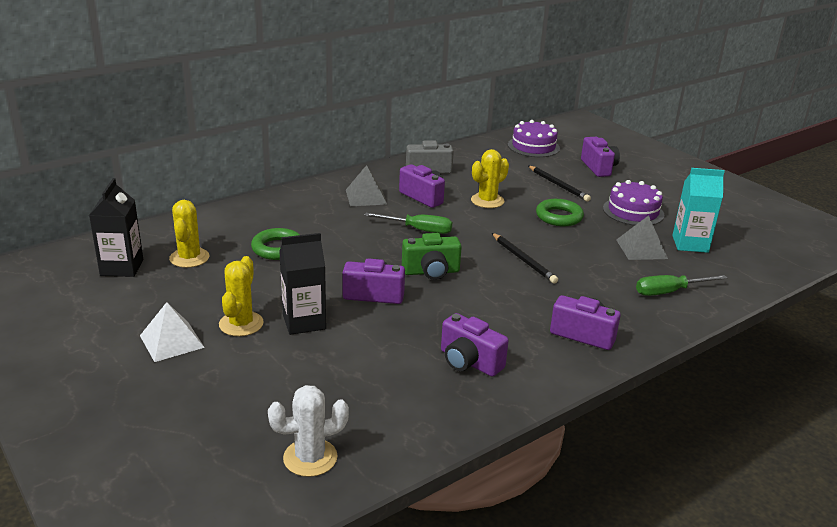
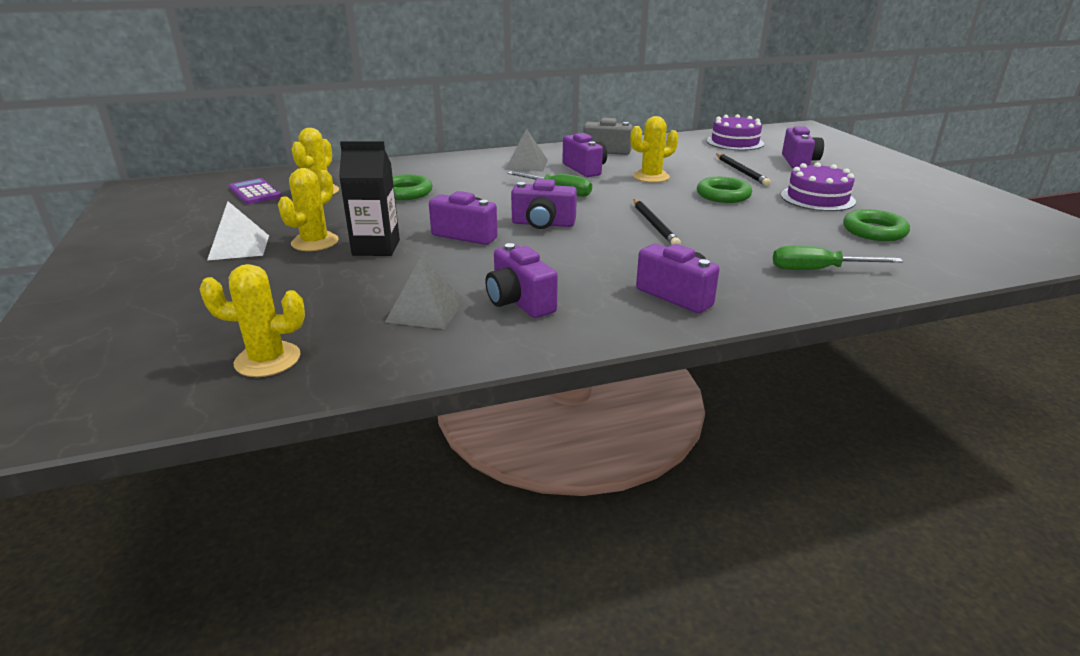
camera: 20 degrees right, 0 degrees up
(122, 267) = (255, 192): black carton -> purple calculator
(310, 458) = (267, 360): white cactus -> yellow cactus
(431, 272) = (543, 224): green camera -> purple camera
(641, 249) = (806, 229): grey pyramid -> grey pyramid (425, 310)
(690, 244) = (874, 231): turquoise carton -> green ring

